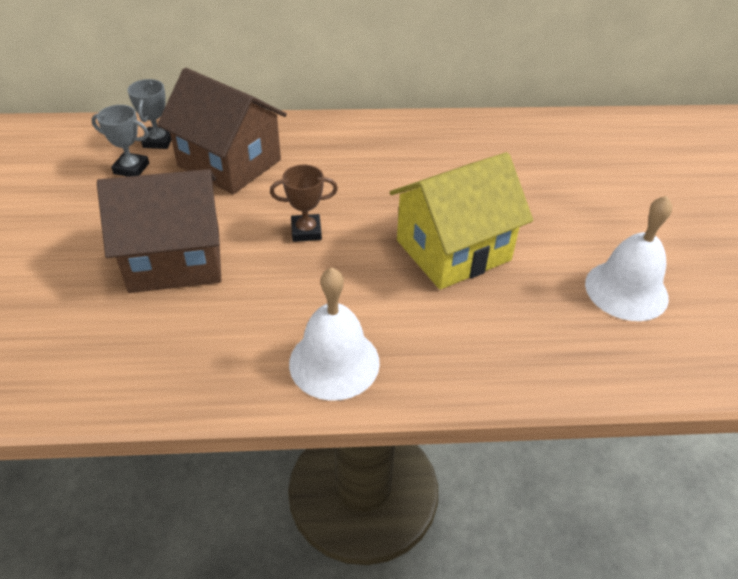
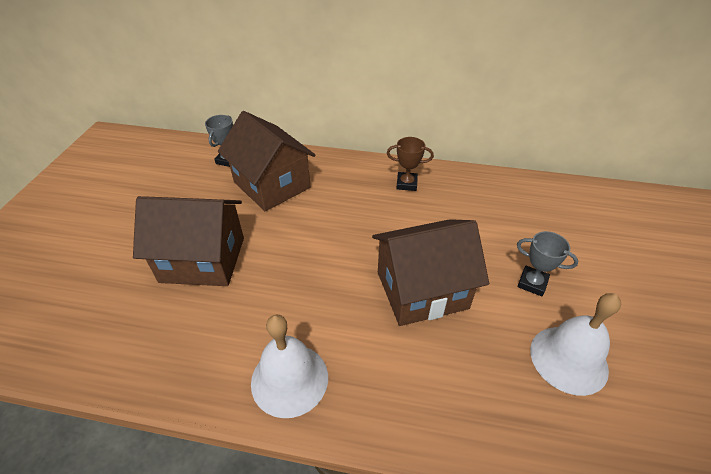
camera: 15 degrees right, 0 degrees up
(131, 168) = (201, 179): grey trophy -> grey trophy (532, 283)
(306, 231) = (308, 252): brown trophy -> brown trophy (406, 184)
(453, 250) = (422, 290): yellow house -> brown house

